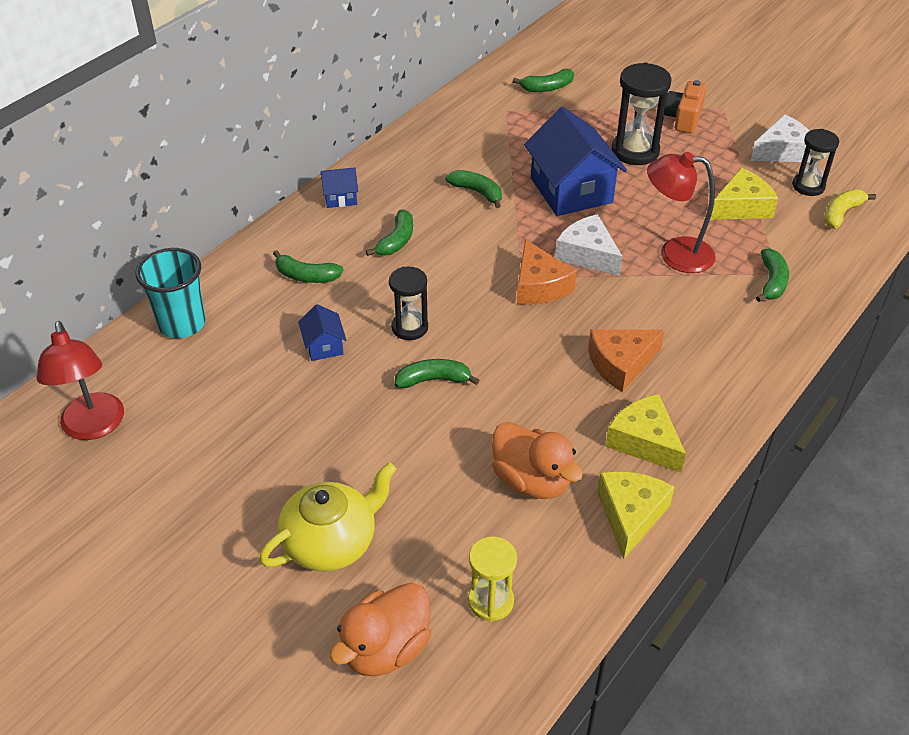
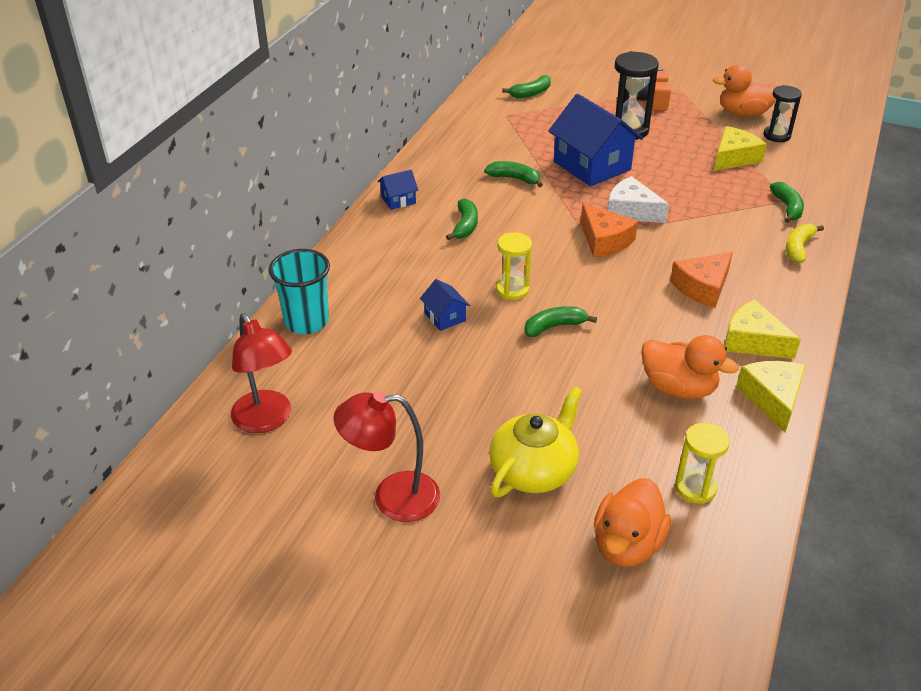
camera: 15 degrees left, 5 degrees down
(306, 276) = (400, 265): green banana -> none
(409, 327) = (512, 290): black hourglass -> yellow hourglass
(675, 254) = (701, 199): red lamp -> red lamp (392, 497)
(782, 151) = (743, 113): white cheese -> orange duck
(841, 213) = (812, 151): yellow banana -> yellow banana (798, 248)

